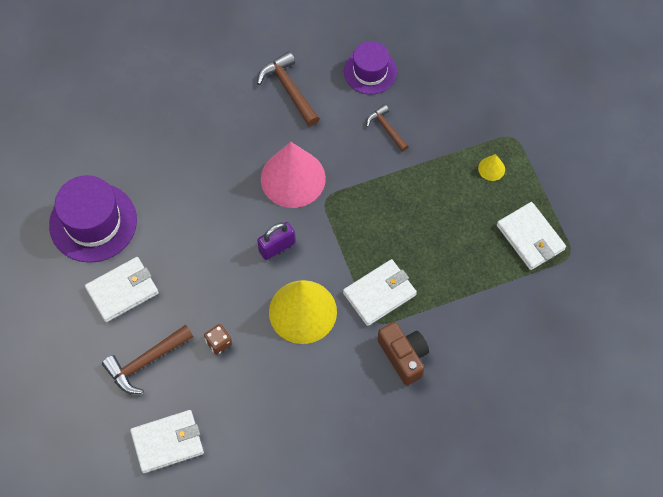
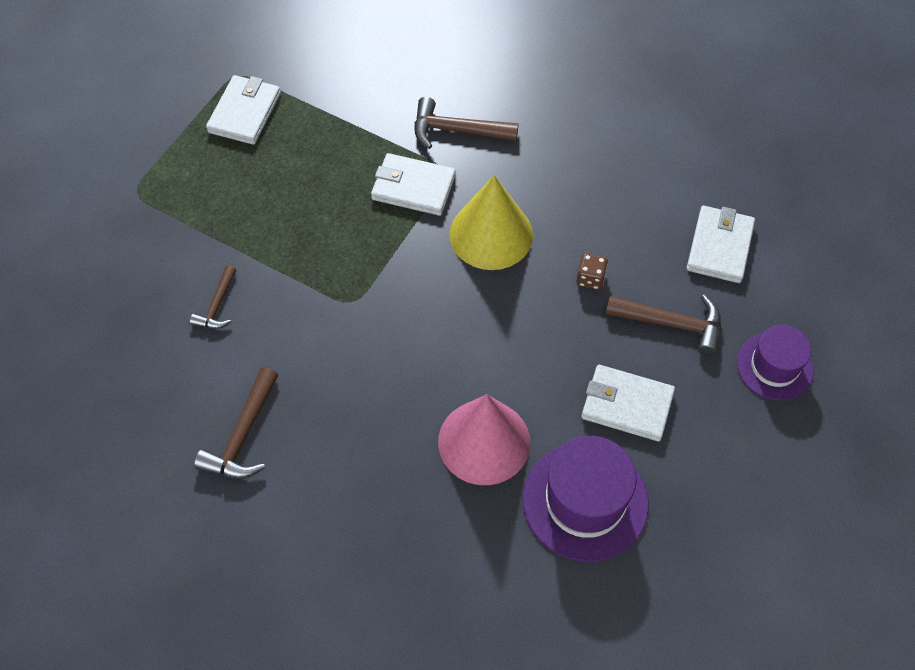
camera: 130 degrees left, 5 degrees down
(167, 442) = (719, 247): white wallet -> white wallet turned 75 degrees clockwise
(277, 247) = (445, 304): purple padlock -> none
(293, 178) = (354, 348): pink cone -> pink cone (484, 442)
(370, 71) = (152, 372): purple hat -> purple hat (774, 366)
(404, 356) = (456, 130): brown camera -> brown hammer
(491, 168) = (191, 186): yellow cone -> none

